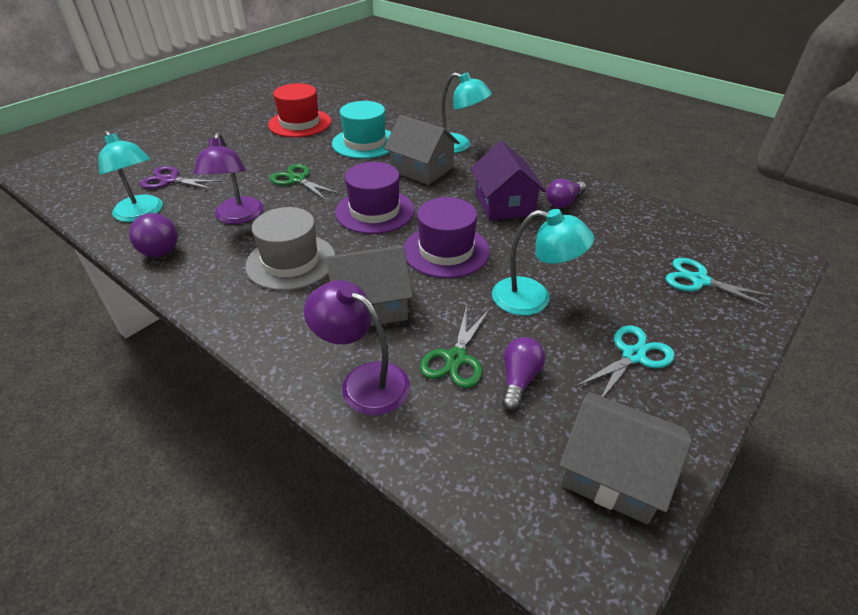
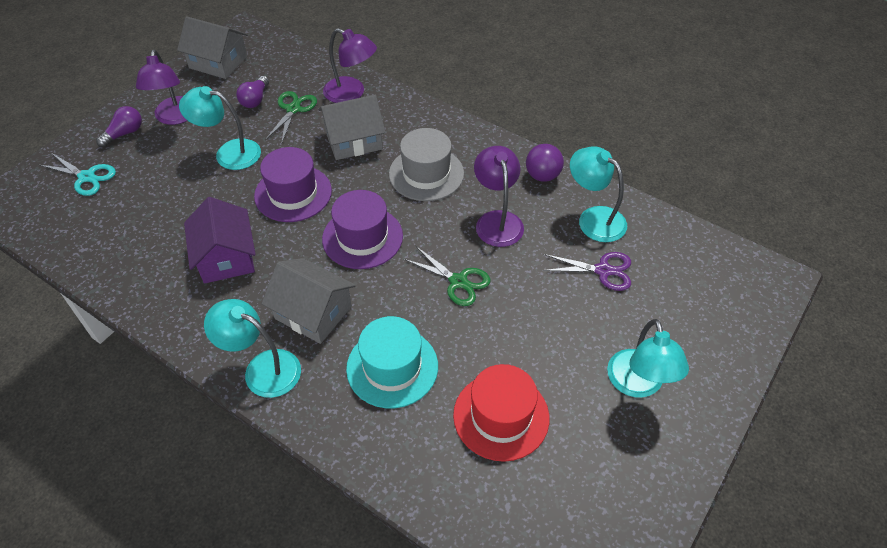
camera: 175 degrees right, 10 degrees up
(201, 130) = (638, 384): none -> turquoise lamp
(564, 202) = (161, 264): purple light bulb -> purple light bulb (124, 133)
(633, 356) = (175, 117): turquoise scissors -> purple lamp

